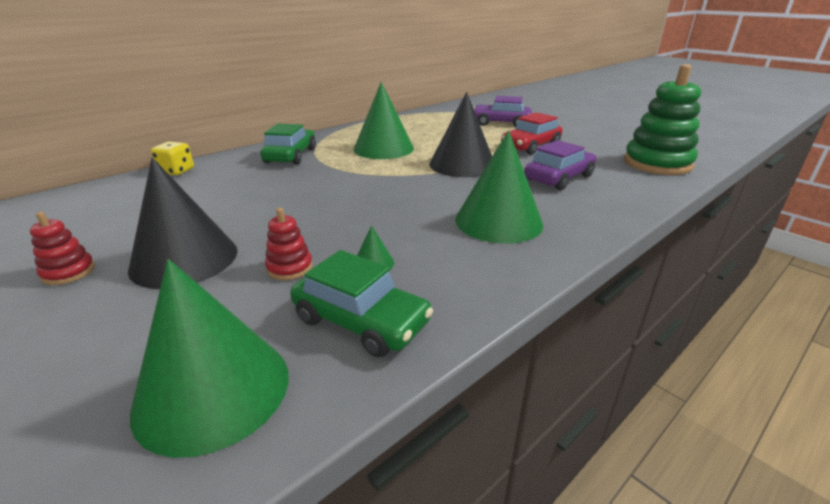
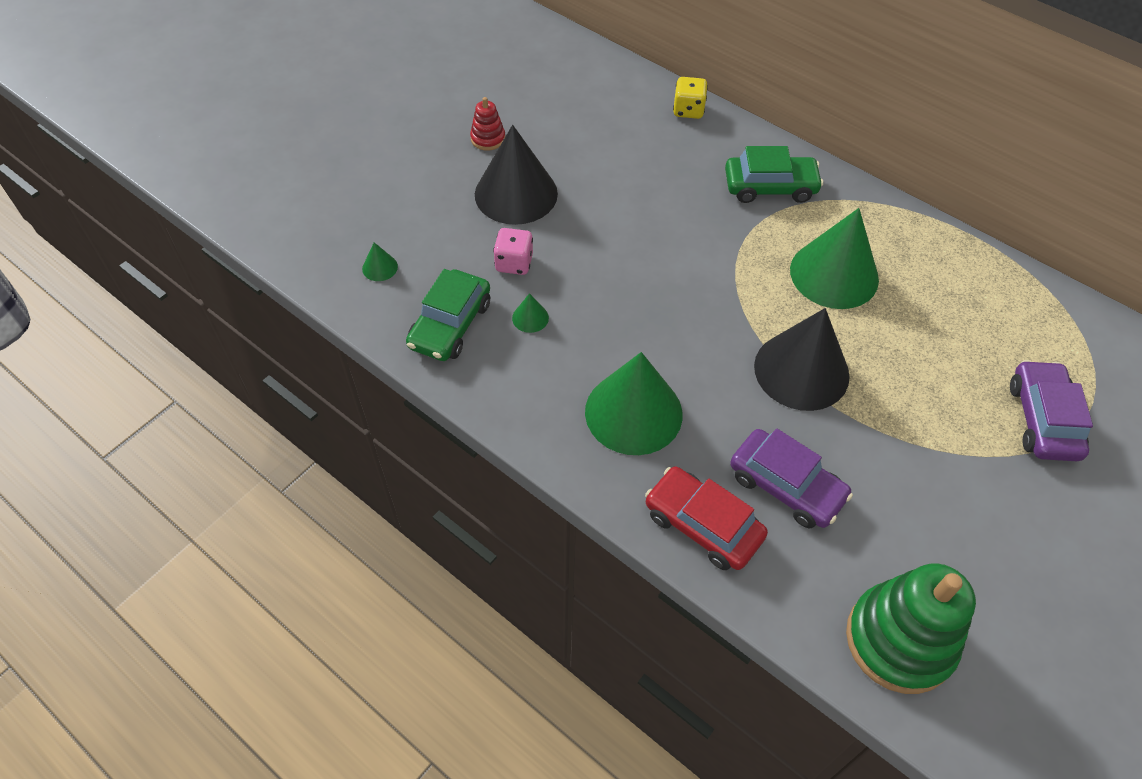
camera: 80 degrees right, 25 degrees up
(213, 390) = (380, 267): green cone -> green cone, size x0.40
(290, 267) = (514, 263): red stacking toy -> pink dice
(530, 146) = (919, 460): red car -> red car (702, 525)

